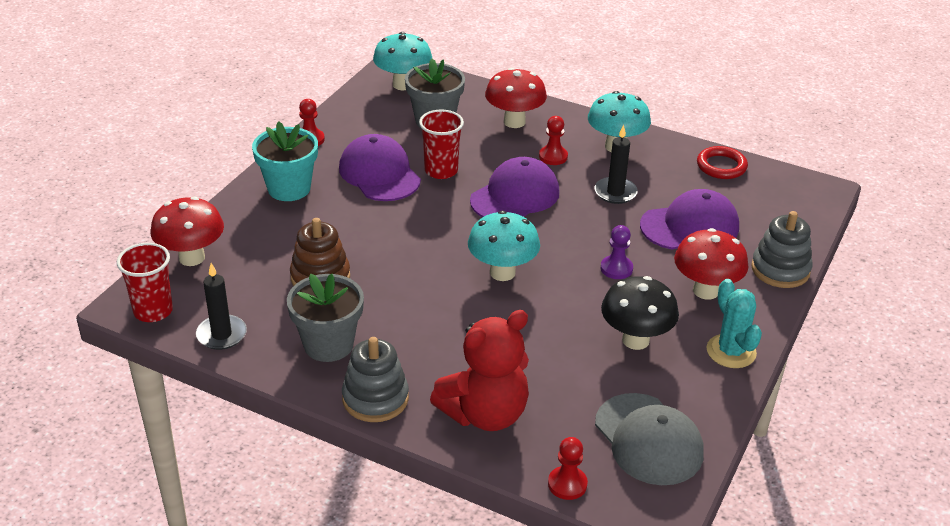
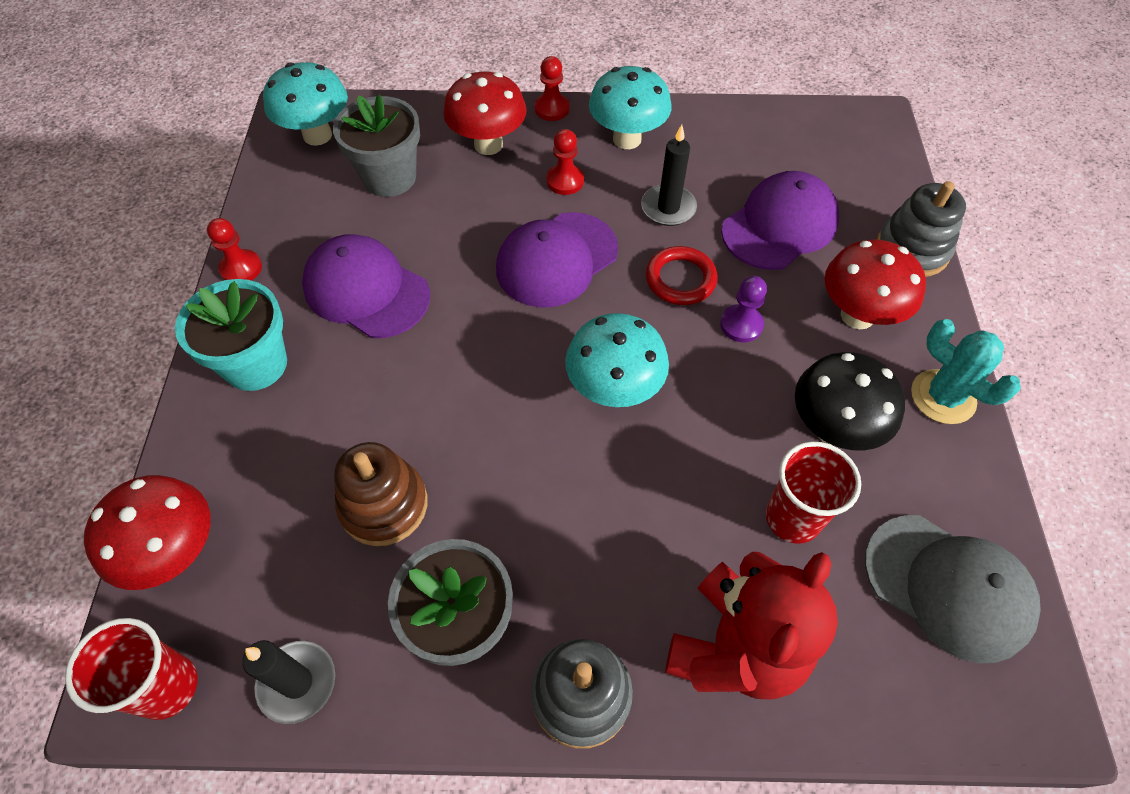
camera: 25 degrees left, 20 degrees up
(441, 171) = (443, 255): red cup -> red cup (792, 518)
(515, 196) = (556, 259): purple cap -> purple cap turned 150 degrees counterclockwise
(567, 484) = (907, 719): red pawn -> red pawn (552, 109)
(721, 166) = (757, 125): red ring -> red ring (680, 279)

